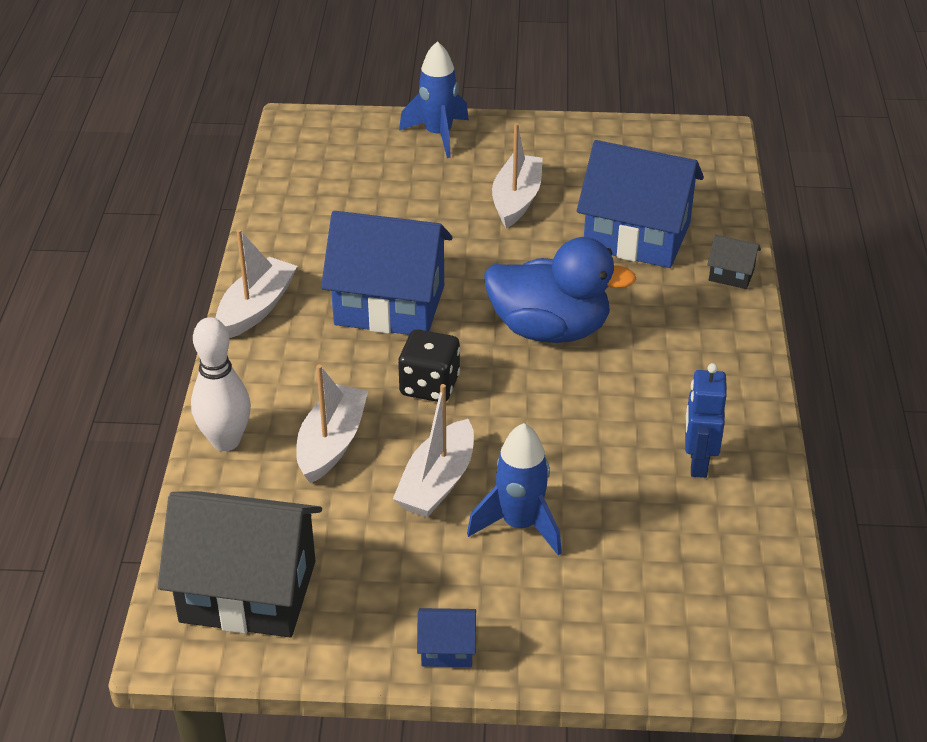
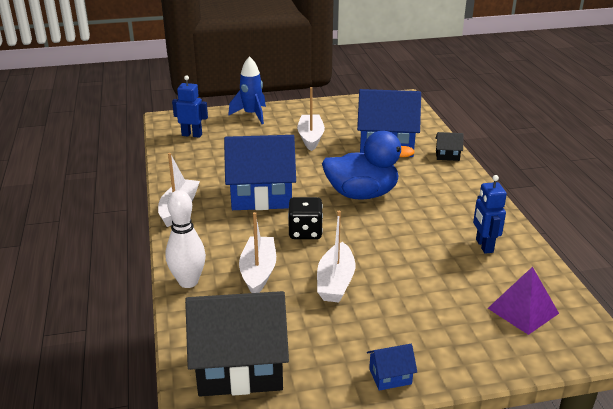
camera: 15 degrees left, 10 degrees down
(325, 163) = (192, 135): none -> blue robot
(520, 524) = (398, 296): blue rocket -> none
(696, 587) = (523, 310): none -> purple pyramid

